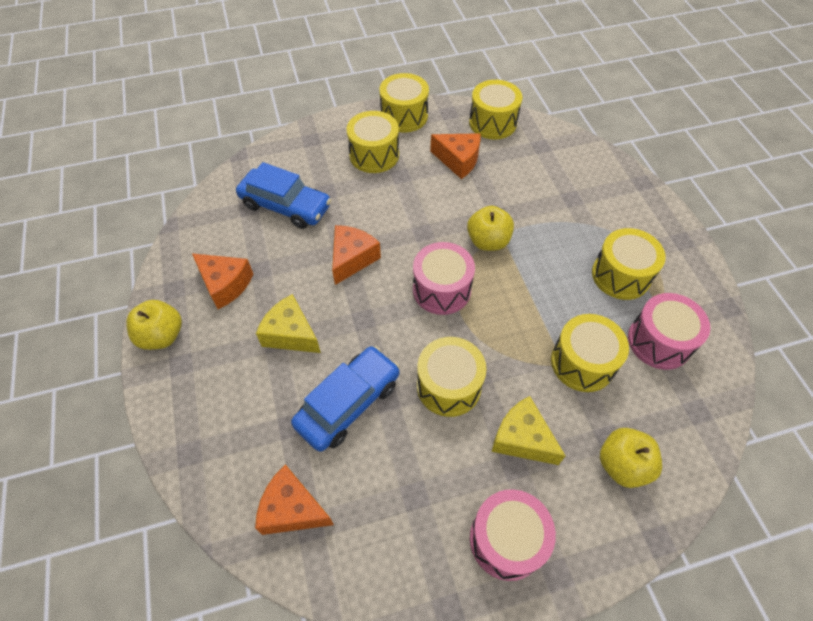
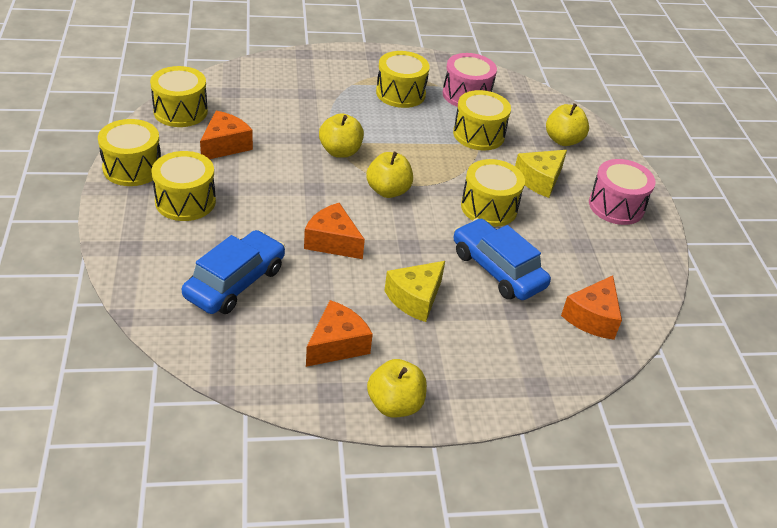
camera: 85 degrees left, 15 degrees down
(441, 289) = (388, 191): pink drum -> yellow apple

